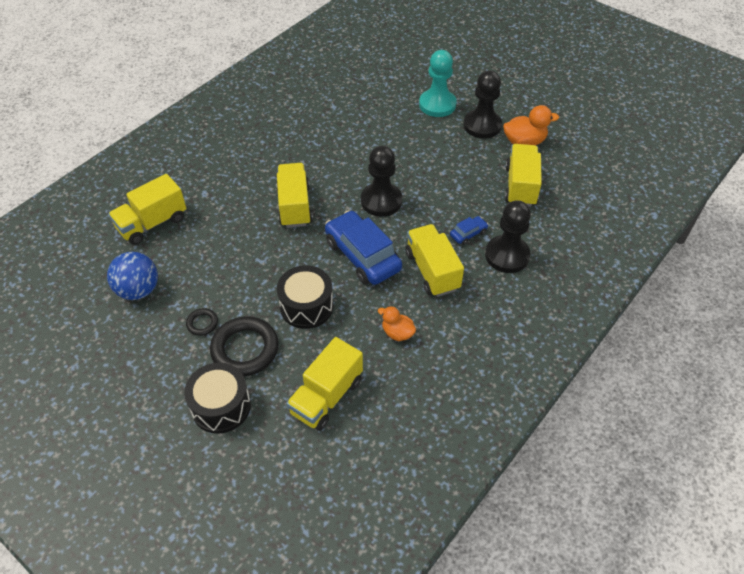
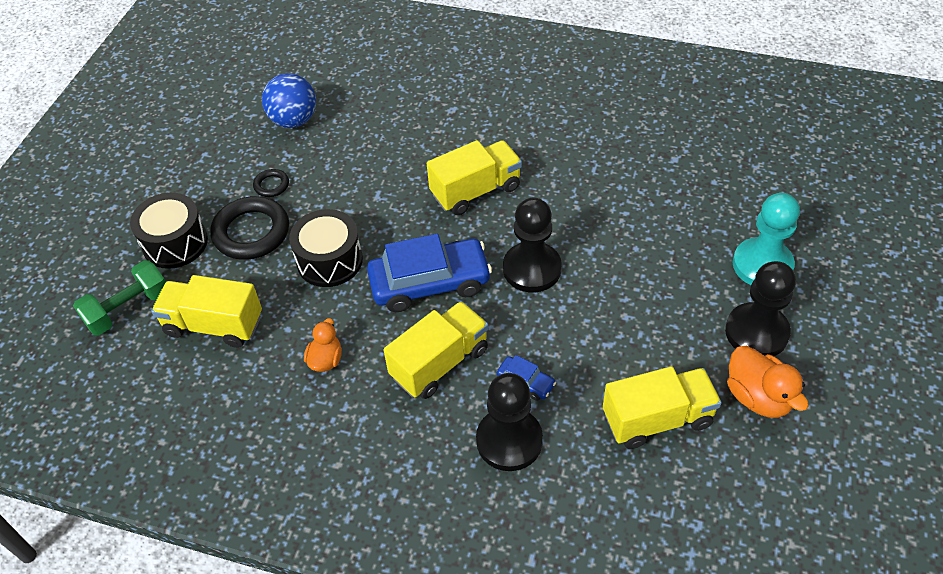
camera: 70 degrees right, 0 degrees up
(152, 223) = (386, 90): yellow truck -> none
(274, 456) = (128, 309): none -> green dumbbell
(362, 256) = (430, 283): blue car -> blue car turned 45 degrees clockwise

